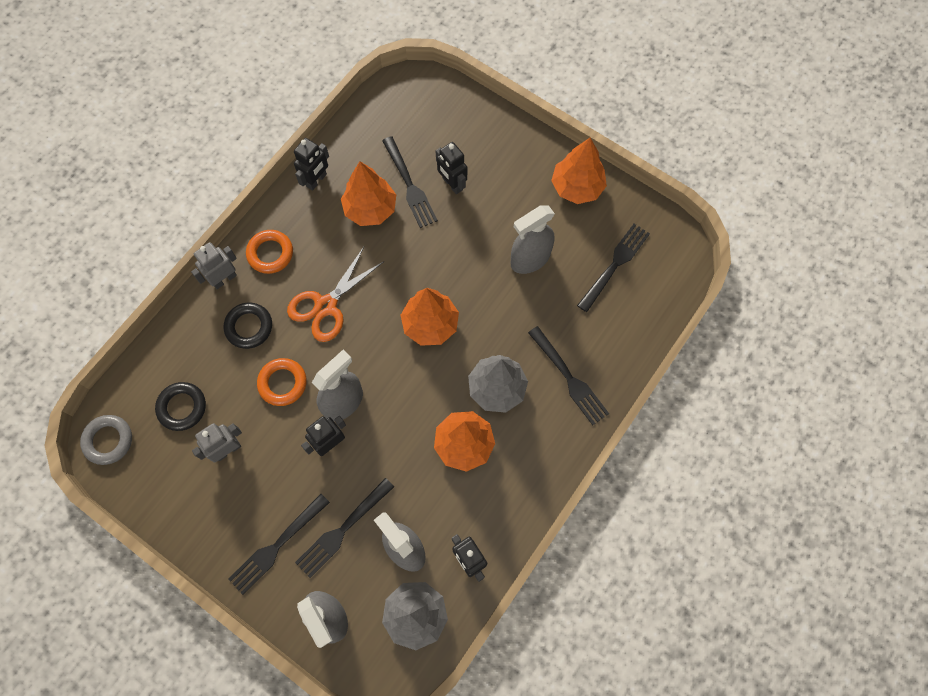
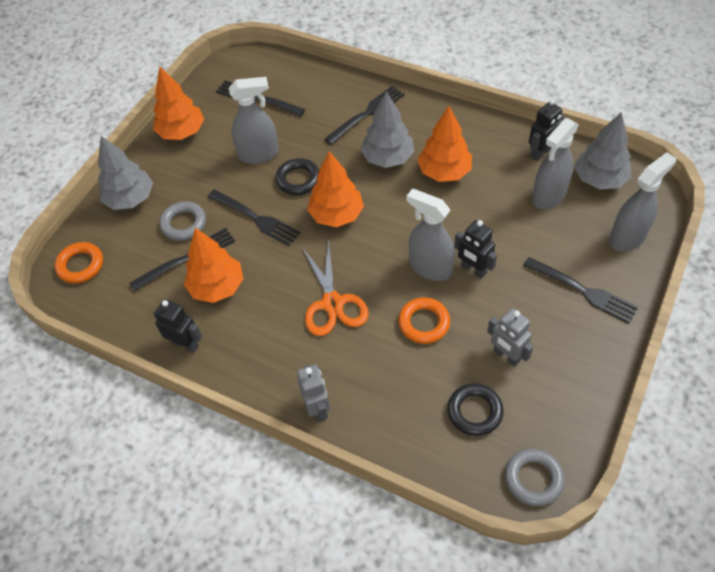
camera: 95 degrees left, 15 degrees down
(224, 279) = (317, 408): grey robot -> grey robot turned 150 degrees counterclockwise
(249, 327) = (369, 369): black ring -> black ring (298, 179)
(270, 253) = (280, 369): orange ring -> orange ring (80, 265)
(326, 306) = (332, 303): orange scissors -> orange scissors turned 45 degrees clockwise
(342, 530) = (549, 243): black fork -> black fork (256, 218)
(452, 184) = (184, 224): black robot -> grey ring
(494, 138) = (130, 199): none -> grey tree
(530, 259) = (259, 154): grey spray bottle -> grey spray bottle turned 60 degrees counterclockwise

